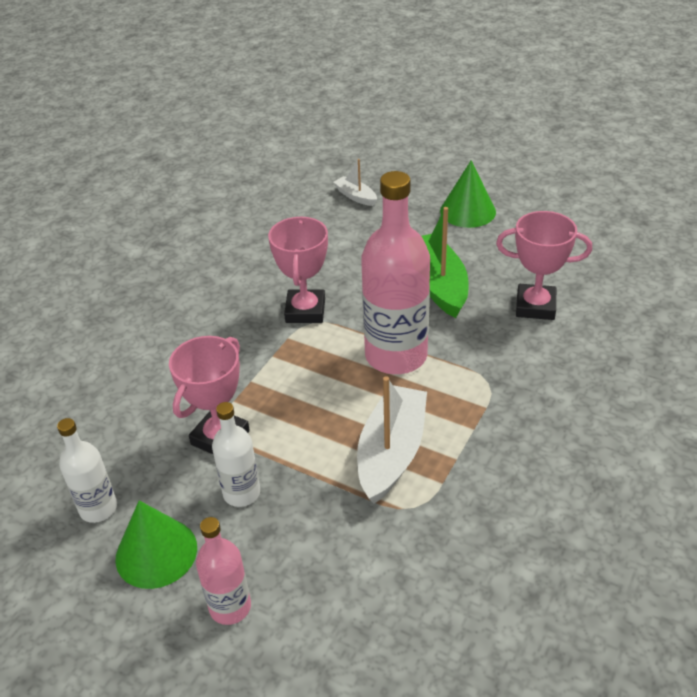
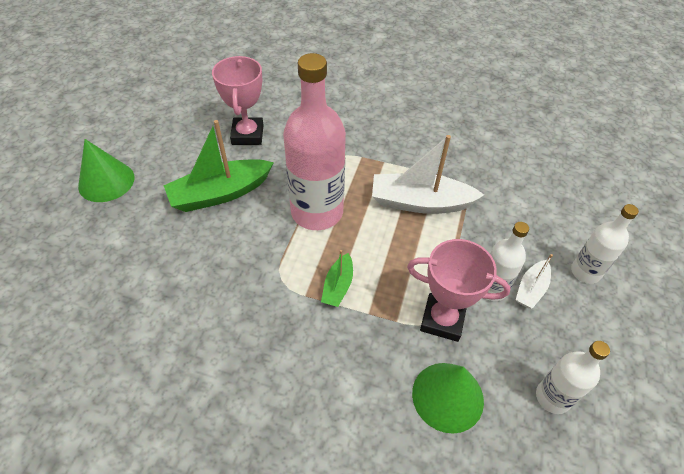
camera: 105 degrees left, 10 degrees up
(156, 552) = (570, 334): green cone -> green cone (447, 396)
(230, 607) = (585, 272): pink bottle -> white bottle
(290, 362) = (338, 286): none -> green boat
(305, 311) = (264, 288): pink trophy -> none
(355, 196) = (59, 277): white boat -> white boat (531, 289)

